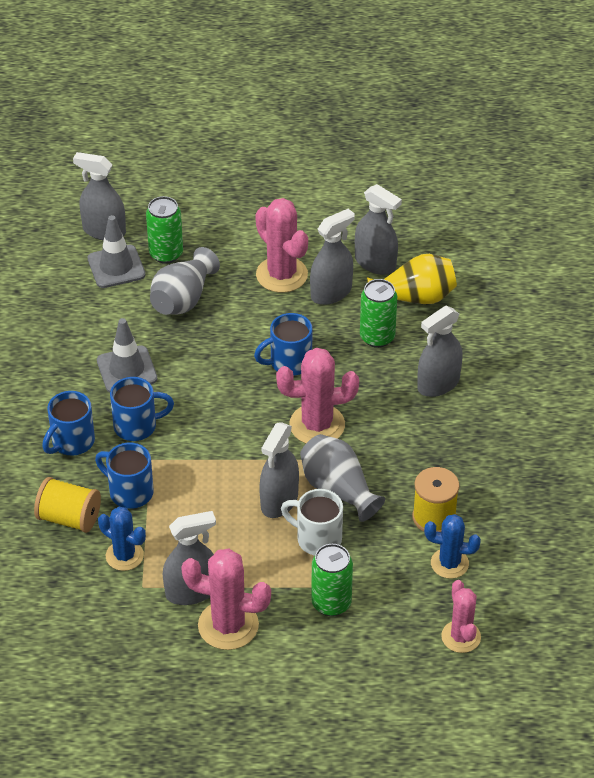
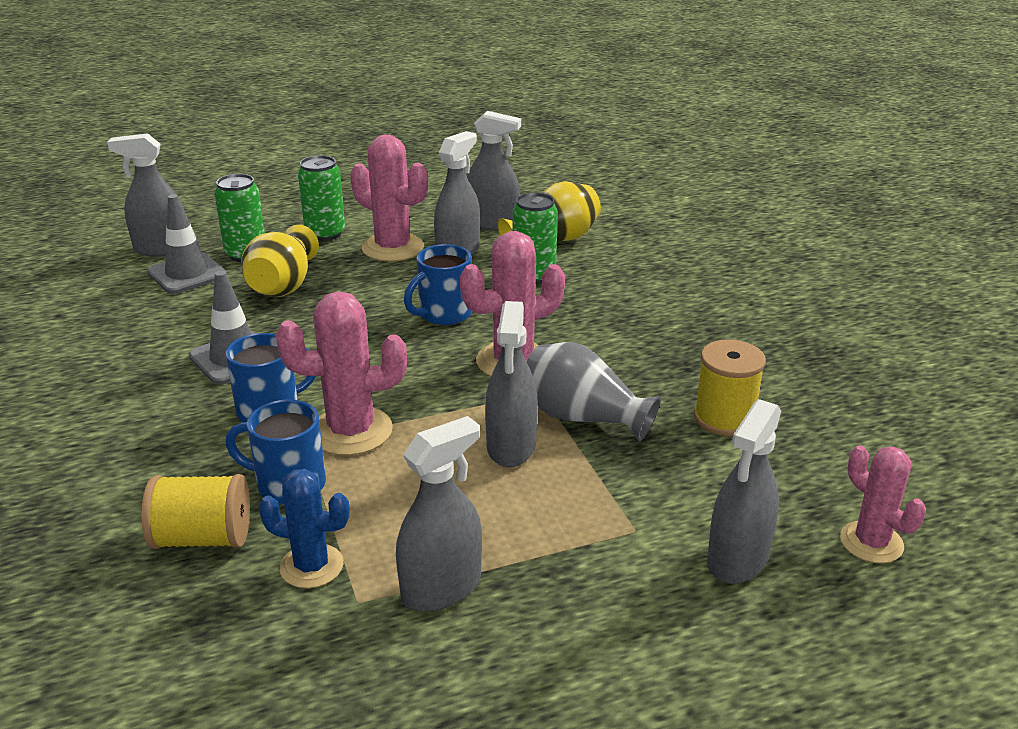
camera: 20 degrees left, 15 degrees down
(72, 442) = (179, 447): blue mug -> none
(183, 299) = (283, 285): grey vase -> yellow vase
(228, 625) = (524, 620): pink cactus -> pink cactus (351, 431)
(317, 539) = (590, 476): white mug -> none
(331, 603) = (661, 548): green can -> green can (325, 233)
(438, 384) = (631, 299): grey spray bottle -> grey spray bottle (738, 558)
(449, 563) = (784, 461): blue cactus -> none

